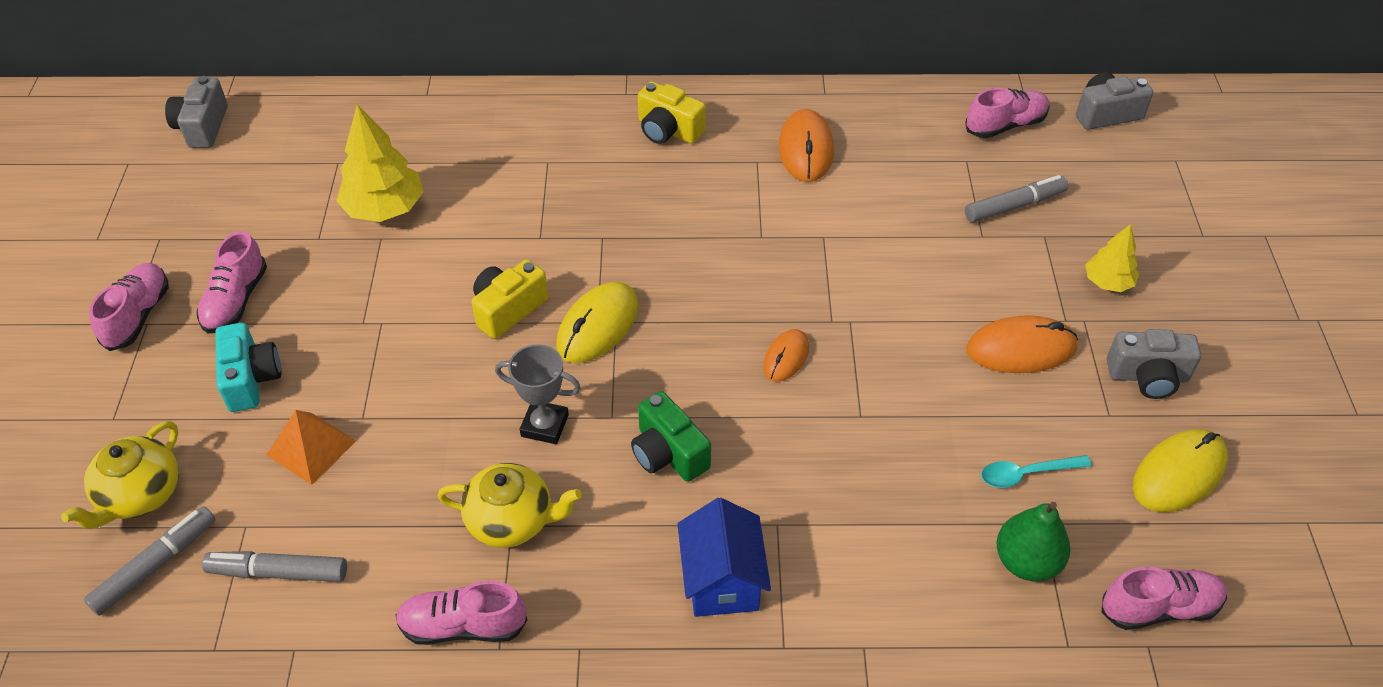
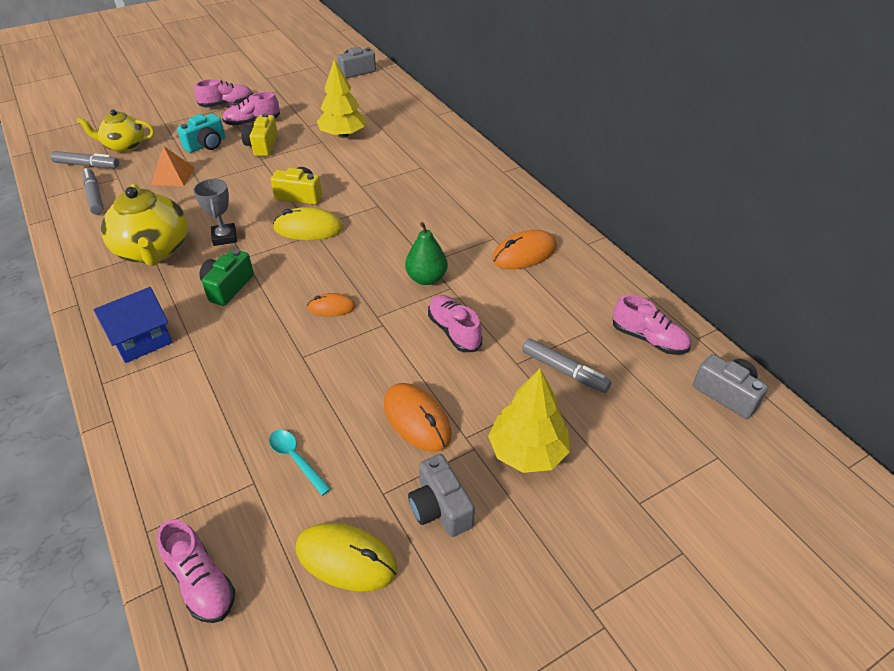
camera: 60 degrees right, 5 degrees down
(463, 626) = (80, 260): pink shoe -> pink shoe (454, 331)
(512, 521) = (154, 251): yellow teapot -> yellow teapot, size x1.54
(668, 130) = (487, 196): yellow camera -> yellow camera (262, 146)
(1026, 562) = (213, 483): green pear -> green pear (426, 278)
(1108, 282) = (527, 451): yellow tree -> yellow tree, size x1.71

